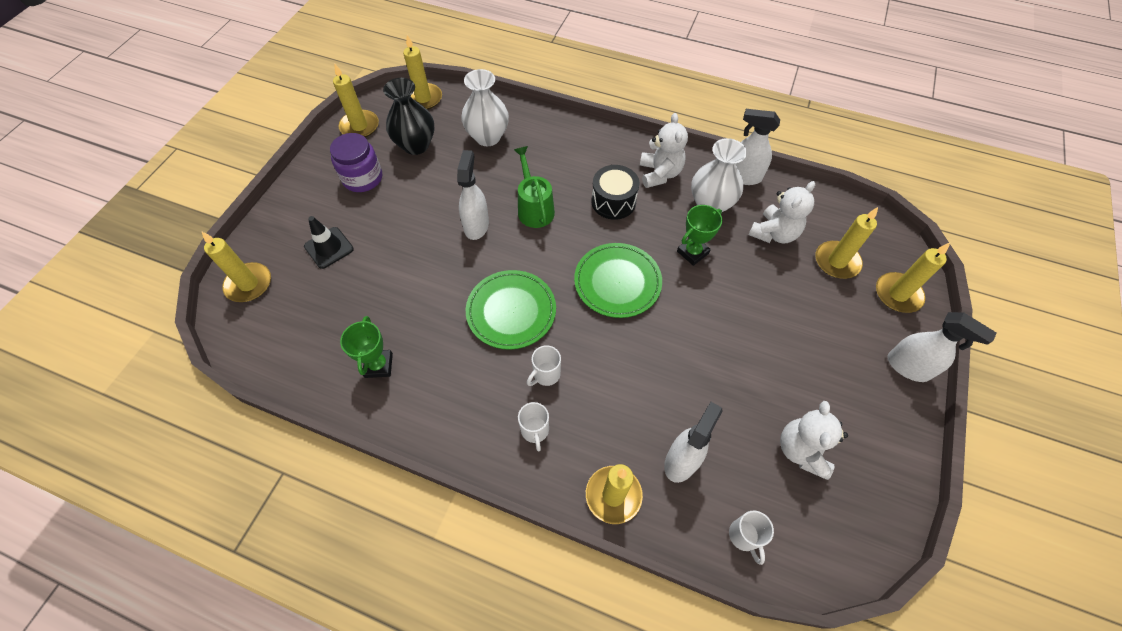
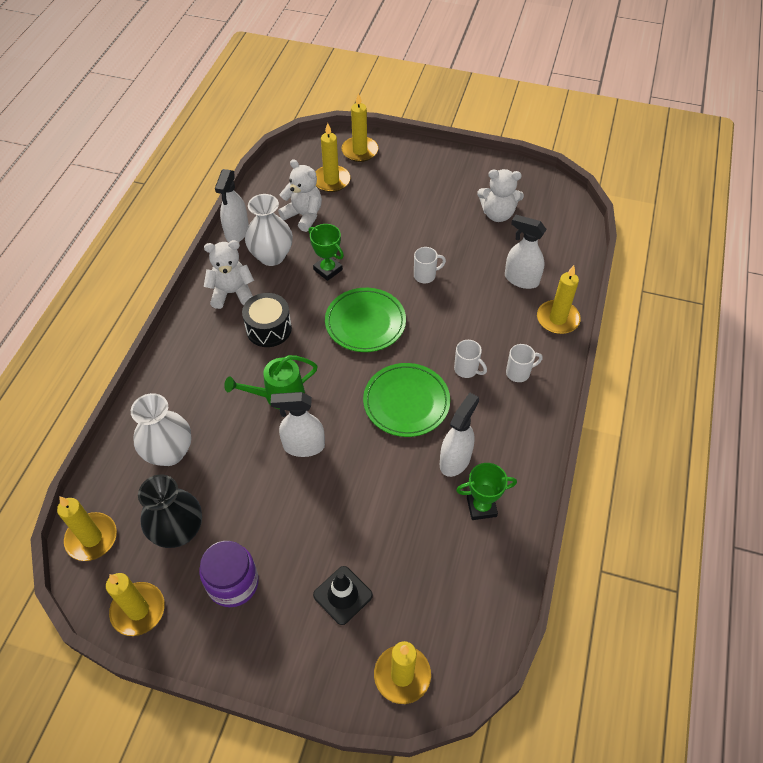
camera: 95 degrees left, 5 degrees down
(744, 536) = (566, 247): white mug -> white mug (425, 275)
(908, 367) = (422, 154): white spray bottle -> white spray bottle (455, 460)

